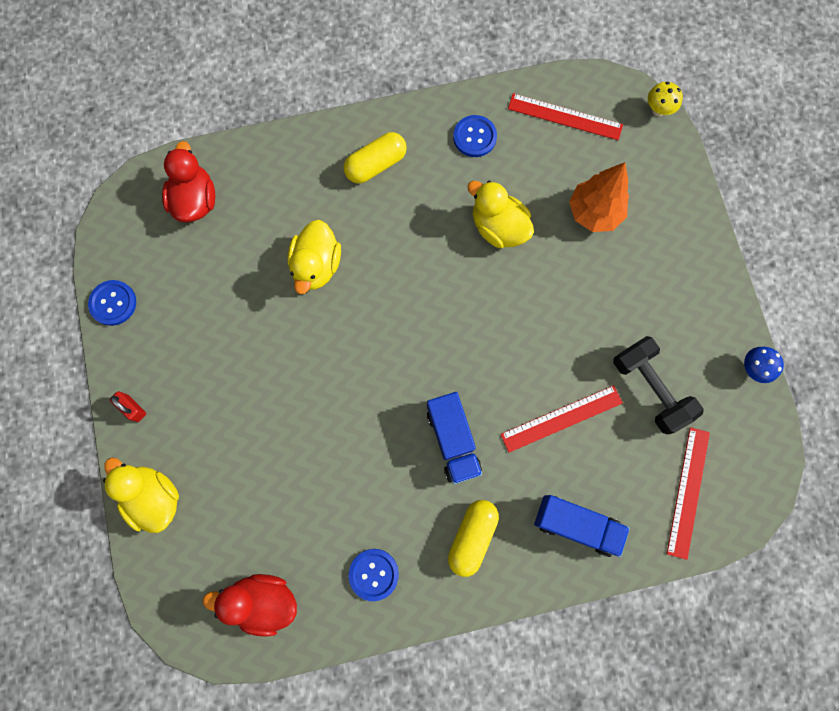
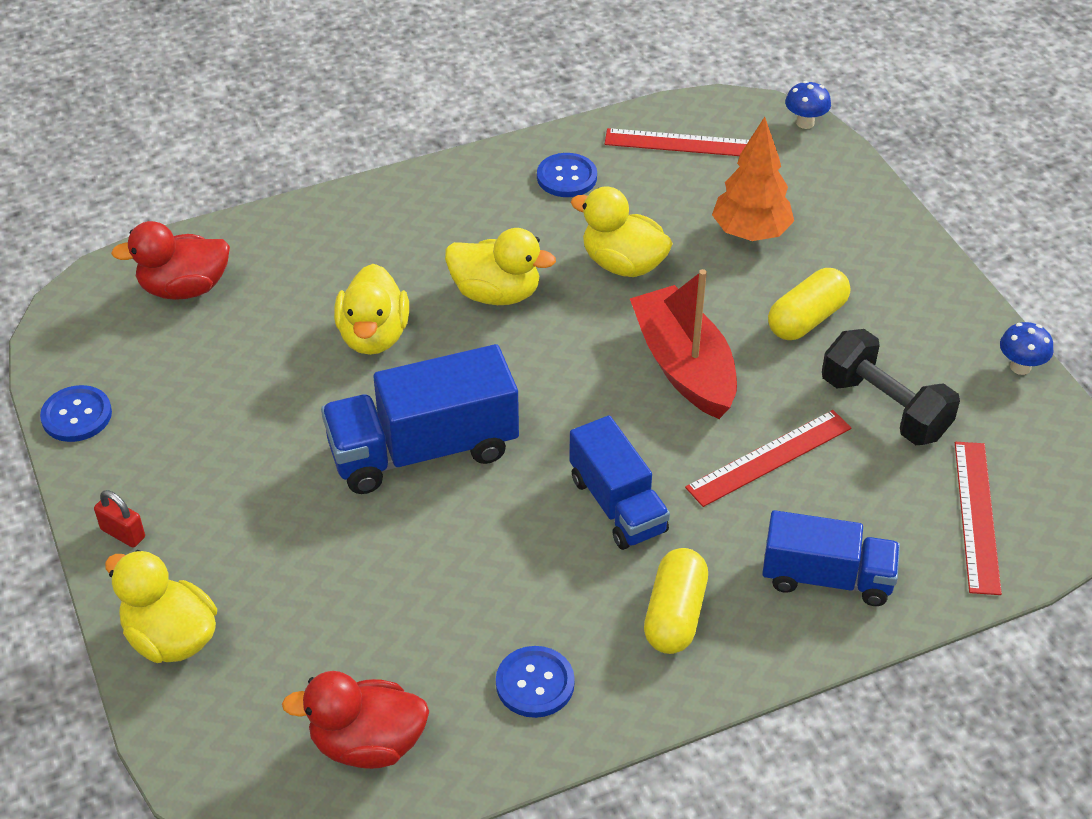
camera: 10 degrees left, 30 degrees down
(195, 200) = (184, 288): red duck -> red duck turned 90 degrees counterclockwise
(334, 372) = (423, 450): none -> blue truck
(376, 165) = (436, 221): yellow capsule -> yellow capsule (807, 319)
(406, 240) = (496, 293): none -> yellow duck
(521, 328) = (684, 366): none -> red boat
(658, 110) = (805, 123): yellow mushroom -> blue mushroom

